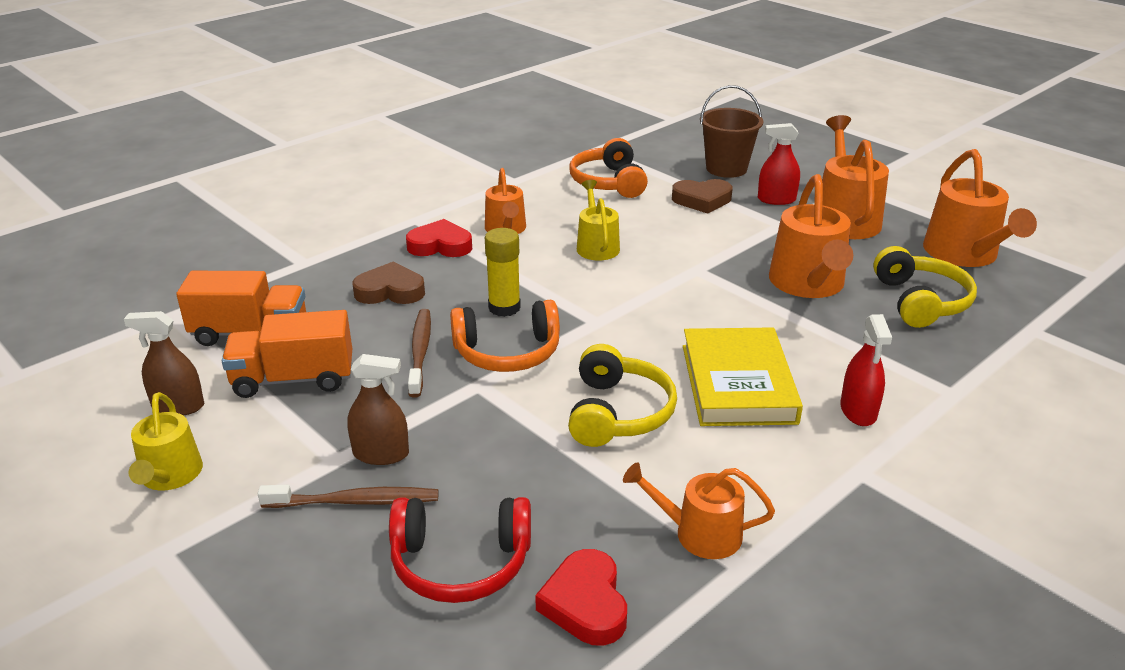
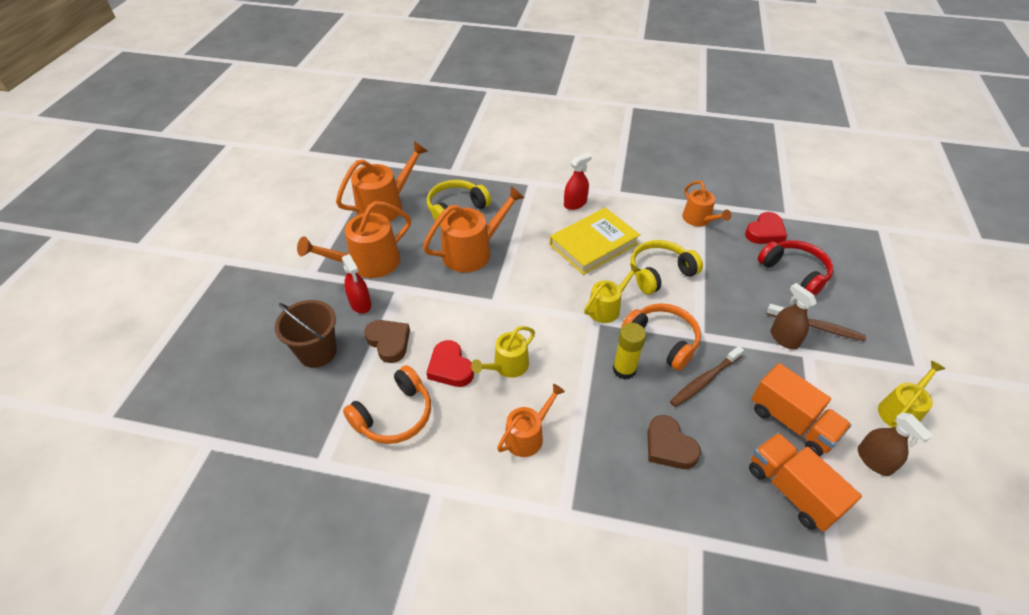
camera: 125 degrees left, 15 degrees up
(354, 501) = (816, 326): brown toothbrush -> brown toothbrush turned 150 degrees clockwise
(440, 245) = (587, 462): red heart -> red heart (450, 368)
(604, 338) = (606, 308): none -> yellow watering can

